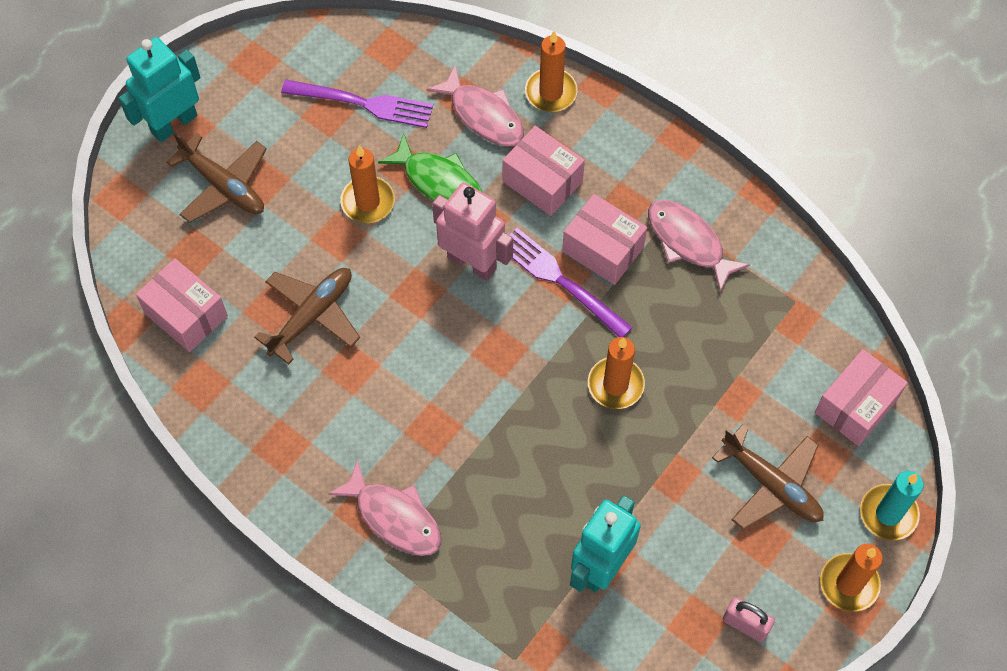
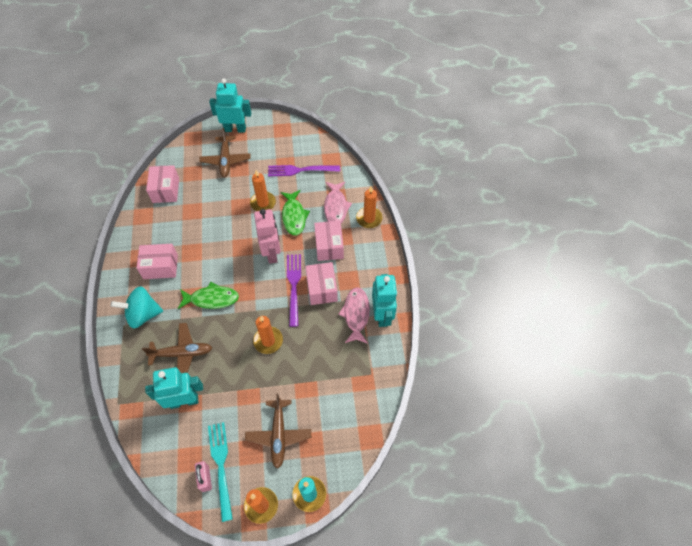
camera: 45 degrees right, 5 degrees down
(312, 316) = (201, 224): brown plane -> brown plane (182, 353)
(363, 103) = (300, 170): purple fork -> purple fork turned 120 degrees clockwise
(394, 517) = (143, 314): pink fish -> turquoise spinning top
(466, 403) = (211, 299): none -> green fish
(723, 212) = (382, 315): none -> turquoise robot
(746, 591) = (221, 466): none -> turquoise fork
(856, 406) = (347, 437): pink box -> pink box (160, 267)

